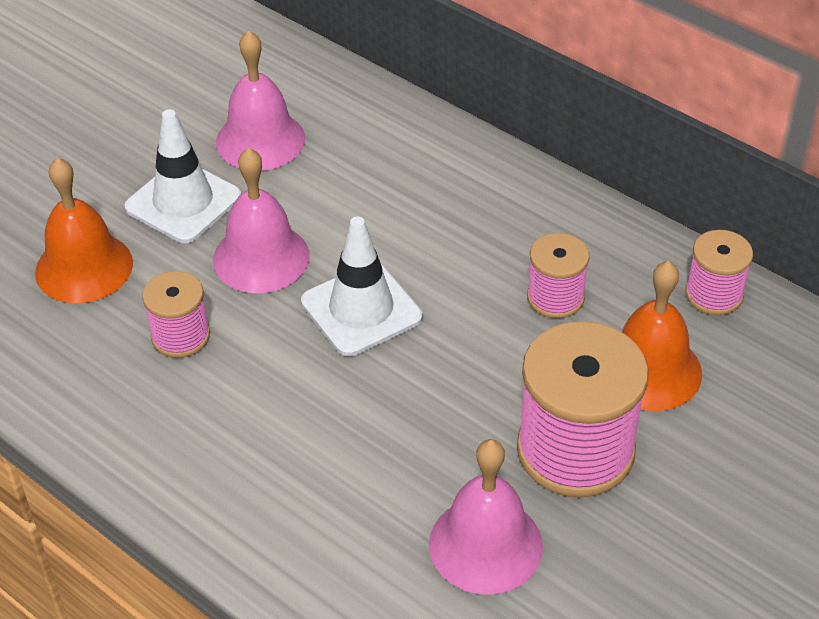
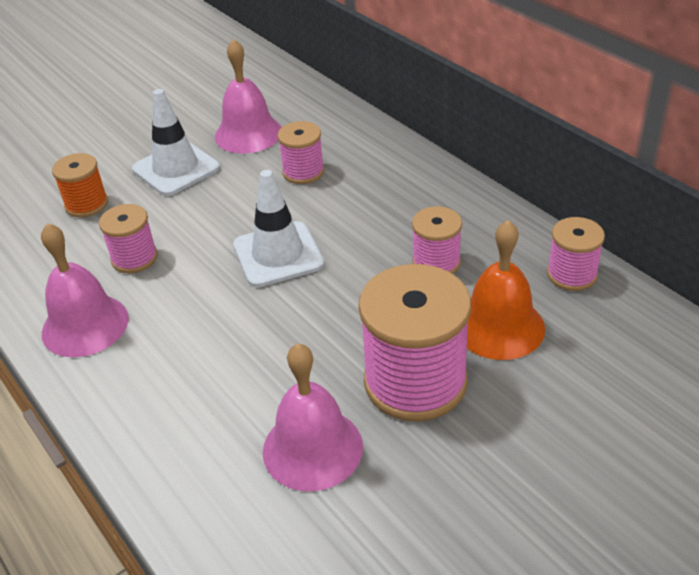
camera: 15 degrees right, 5 degrees down
(84, 267) = (86, 204): orange bell -> orange spool
(261, 257) = (216, 211): pink bell -> pink bell (85, 325)
(353, 190) = (303, 172): none -> pink spool

